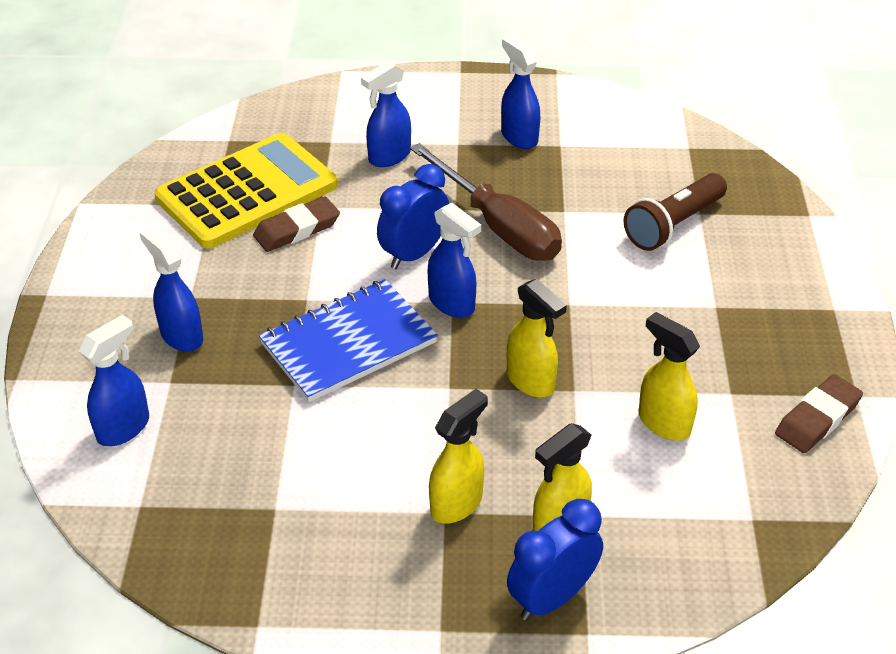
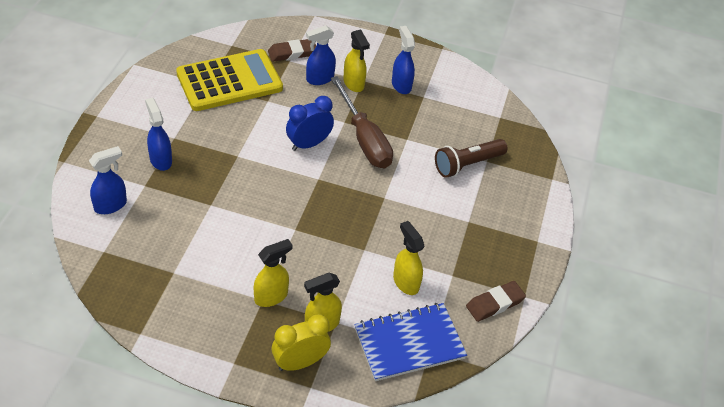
camera: 10 degrees right, 5 degrees up
(297, 229) = (248, 111): brown eraser -> brown eraser (292, 53)
(348, 343) = (250, 188): blue notebook -> blue notebook (409, 343)
(452, 304) = (317, 180): blue spray bottle -> none
(531, 381) = (342, 238): yellow spray bottle -> yellow spray bottle (354, 84)
(551, 597) = (300, 362): blue clock -> yellow clock

